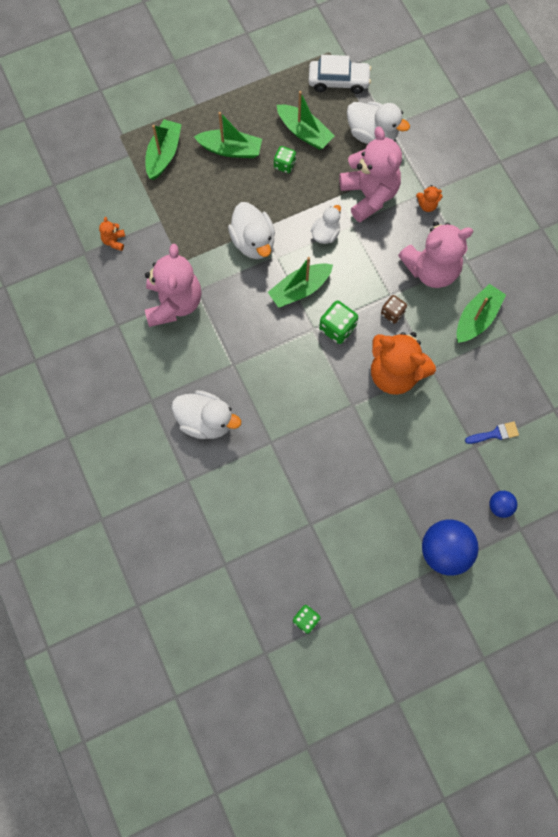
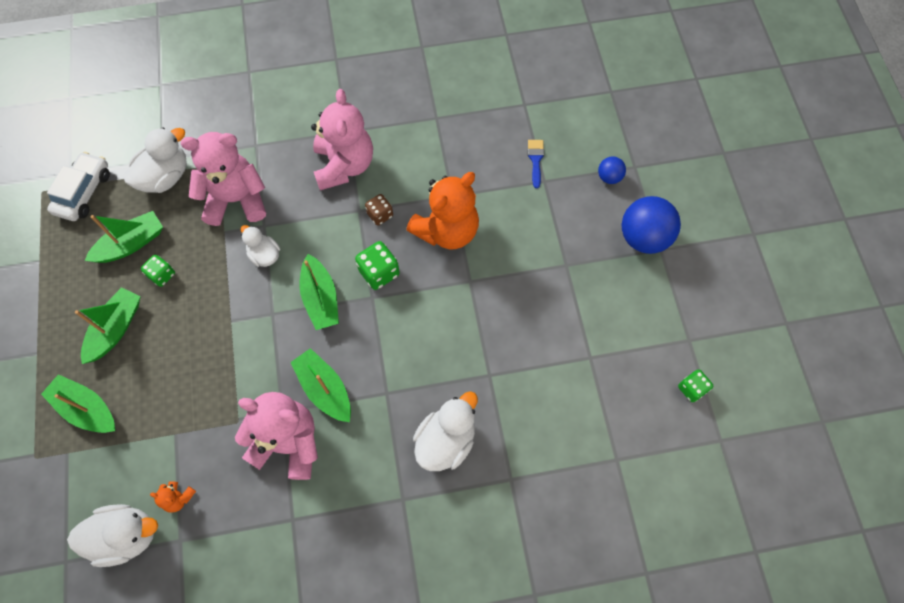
camera: 75 degrees left, 5 degrees down
(253, 242) = (244, 333): white duck -> white duck (126, 536)
(427, 205) = (270, 149): orange teddy bear -> none
(476, 318) = (411, 141): green boat -> green boat (325, 389)

